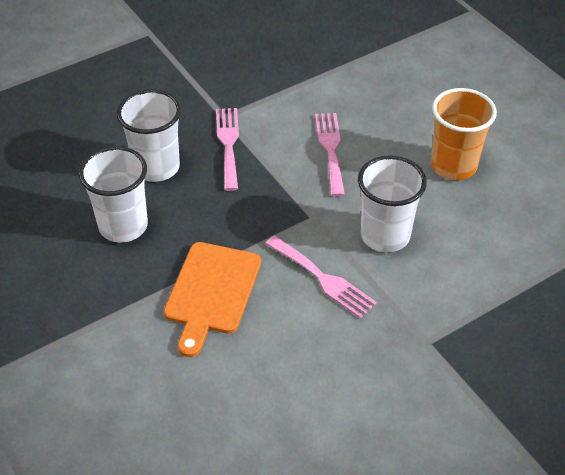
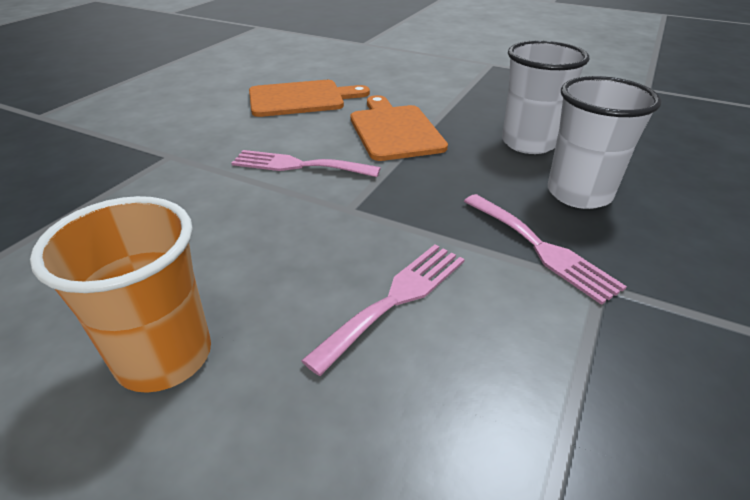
camera: 150 degrees right, 10 degrees down
(259, 398) = (301, 99): none -> orange cutting board
(330, 149) = (396, 299): pink fork -> pink fork turned 105 degrees counterclockwise
(385, 235) = (248, 220): white cup -> none

